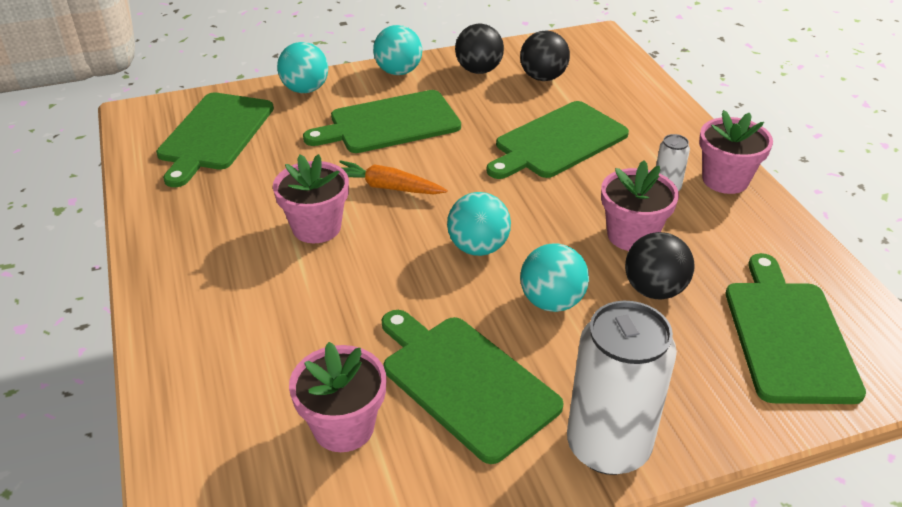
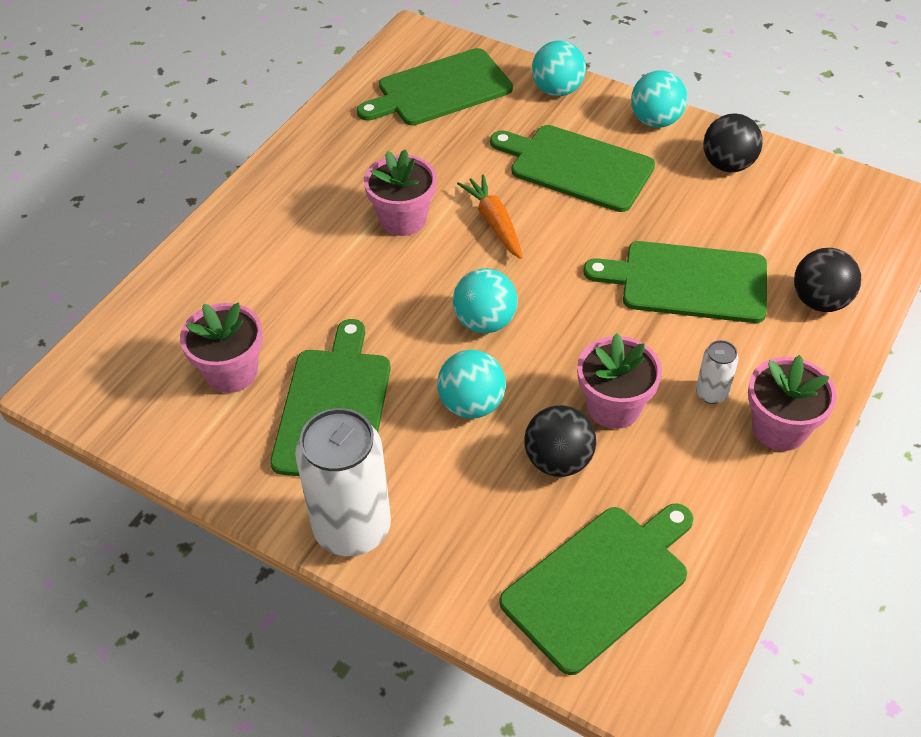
camera: 50 degrees right, 10 degrees up
(543, 77) = (776, 211): black ball -> black ball (820, 301)

